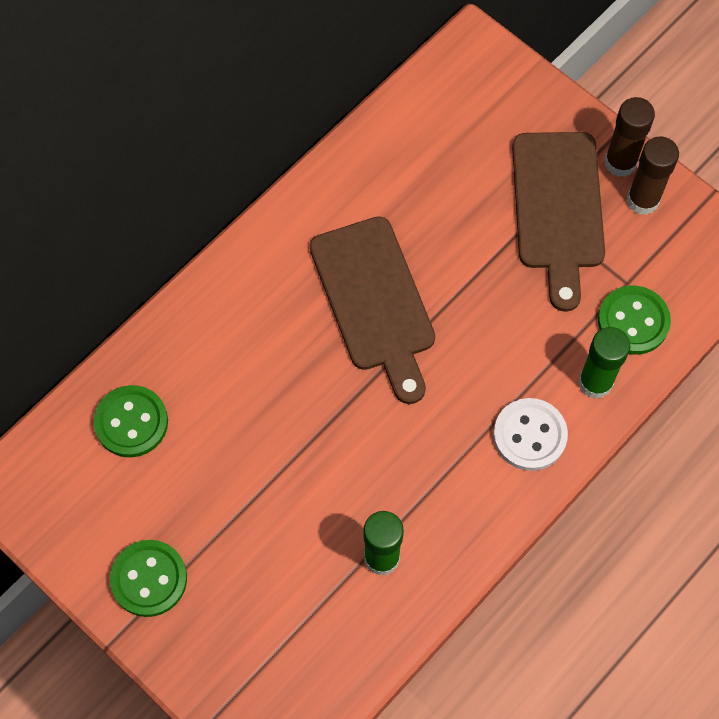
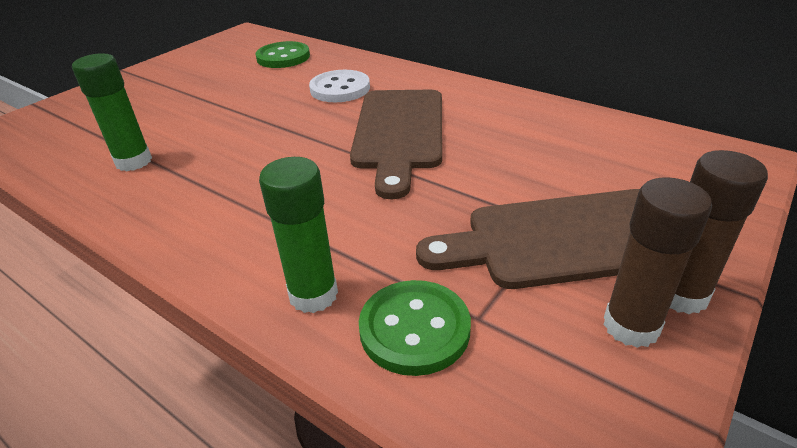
camera: 85 degrees right, 30 degrees down
(149, 579) = (162, 75): green button -> none
(375, 301) = (399, 133): brown cutting board -> brown cutting board turned 60 degrees counterclockwise
(529, 435) = (243, 242): white button -> white button (340, 89)

